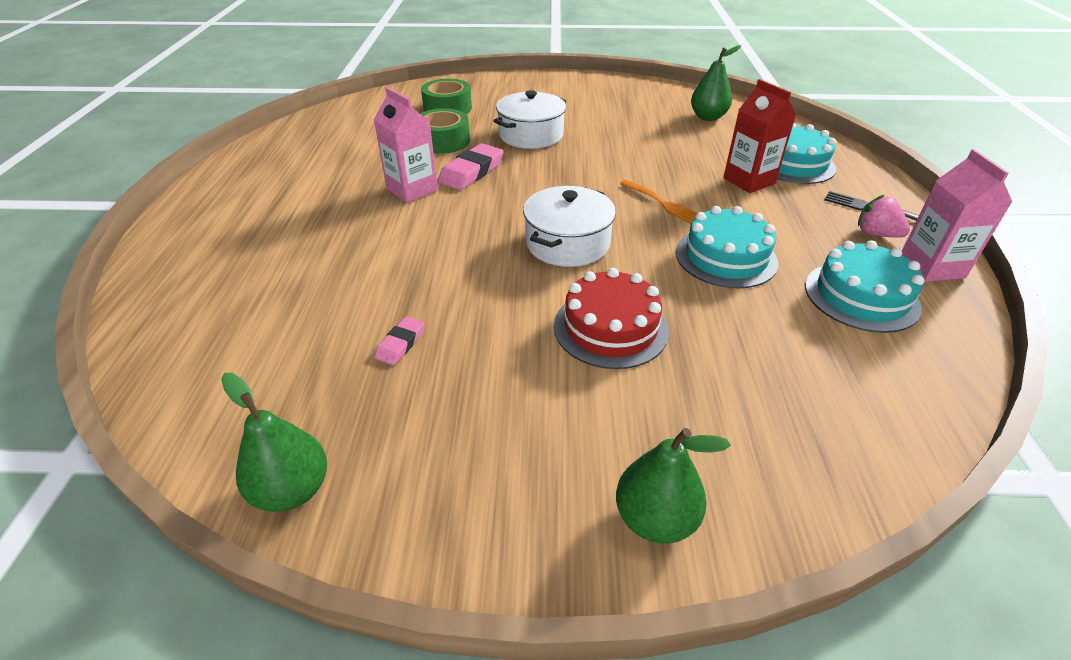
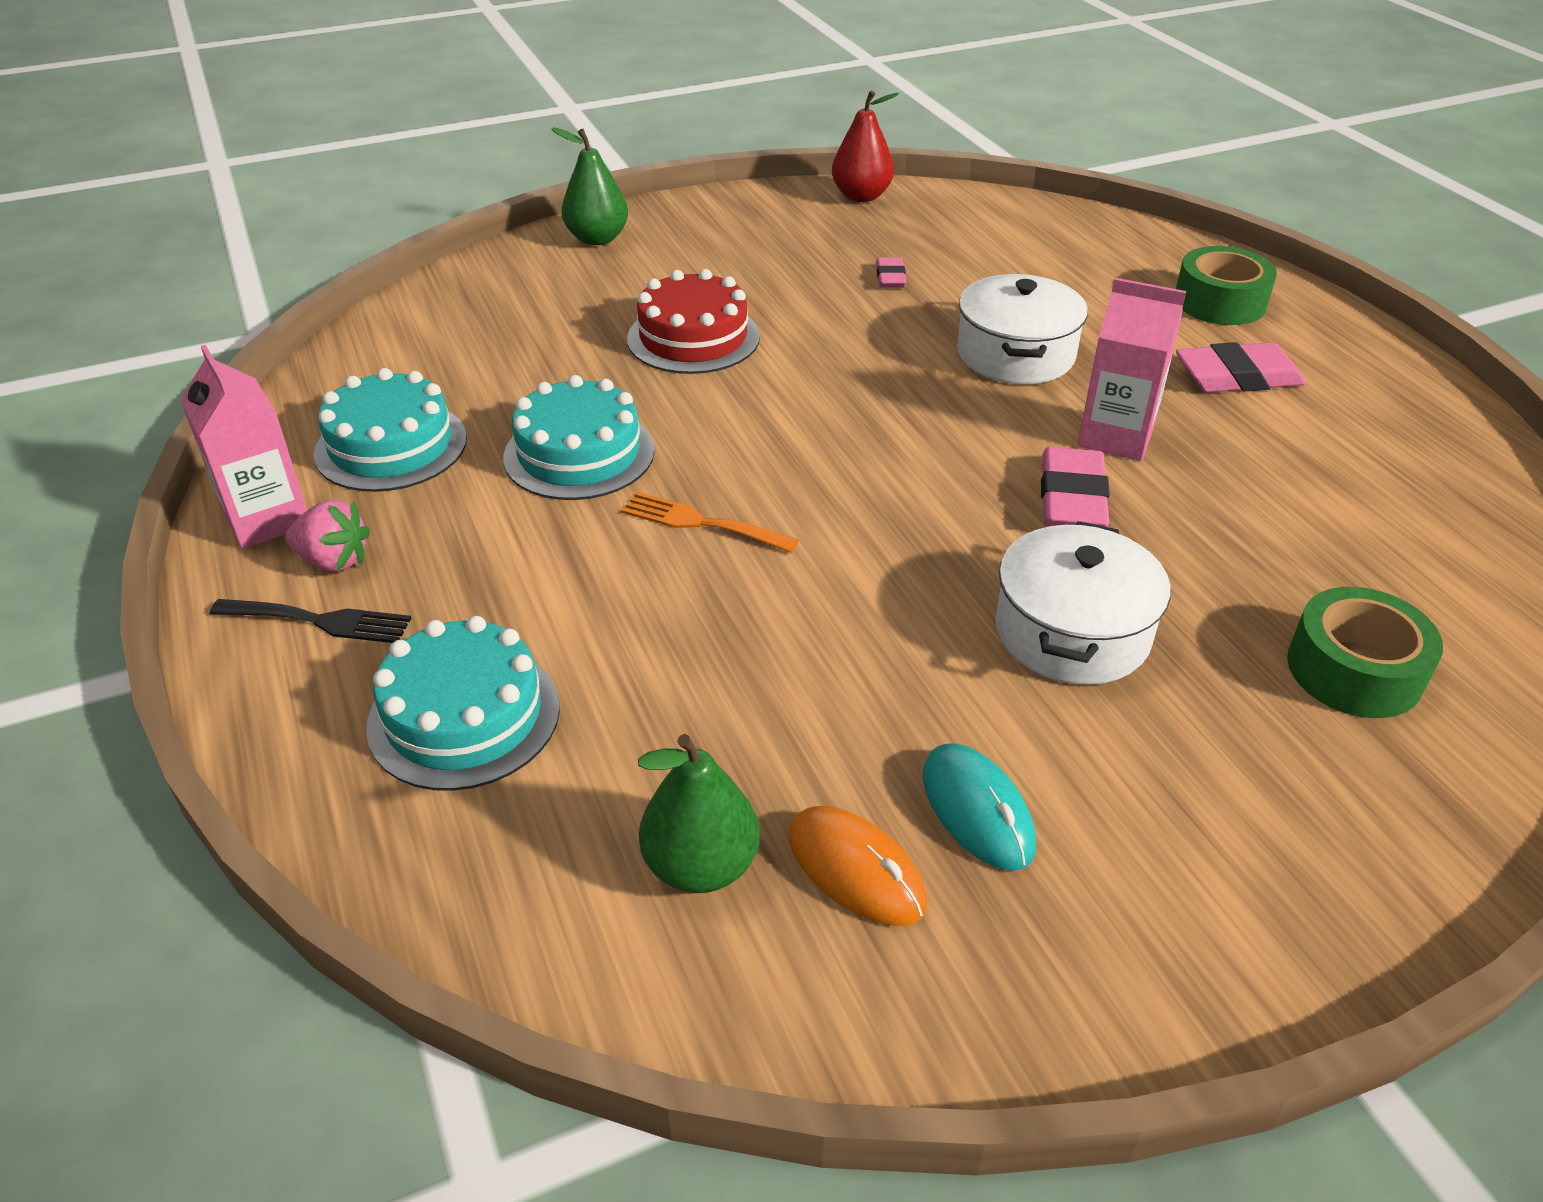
camera: 155 degrees right, 0 degrees up
(292, 490) = (861, 196): green pear -> red pear
(299, 200) = (1237, 377): none -> pink eraser
(443, 141) = (1214, 557): green tape -> green tape (1219, 302)
(567, 243) = (808, 416): white pot -> white pot (1015, 354)
(611, 109) = (977, 810): none -> turquoise mouse
(658, 108) = (855, 870): none -> orange mouse
(749, 181) = (559, 628): red carton -> none

